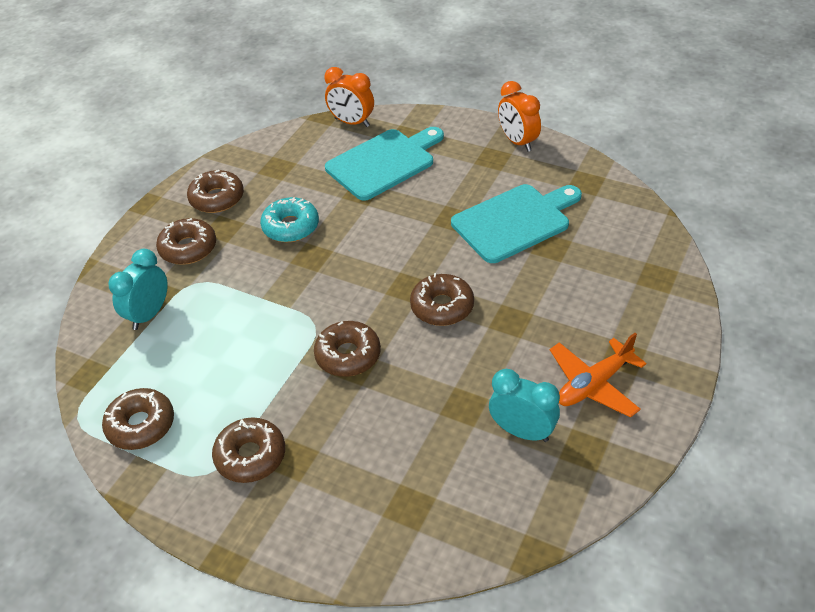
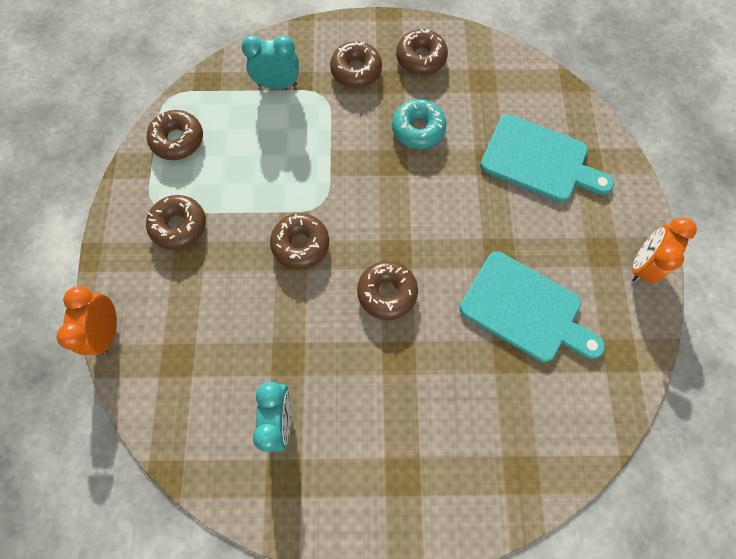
camera: 60 degrees right, 25 degrees up
(352, 122) = (577, 107): orange clock -> orange clock (108, 330)
(594, 384) = (357, 461): orange plane -> none

